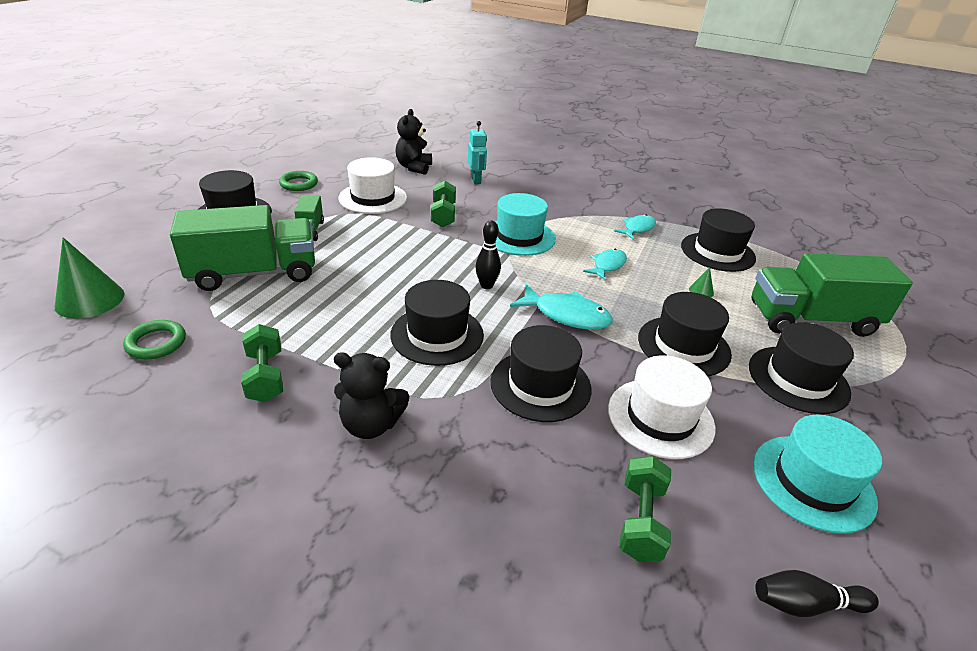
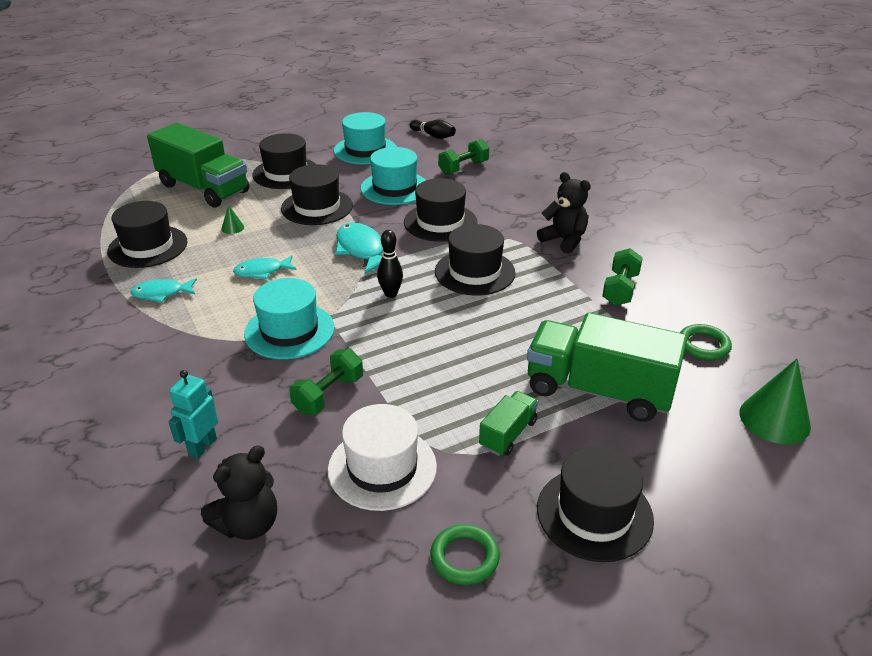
camera: 140 degrees left, 0 degrees up
(660, 417) = (394, 188): white hat -> turquoise hat

